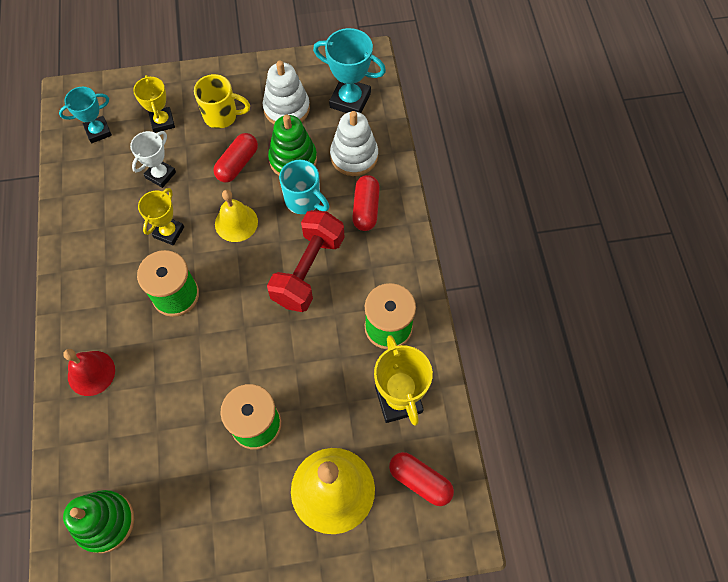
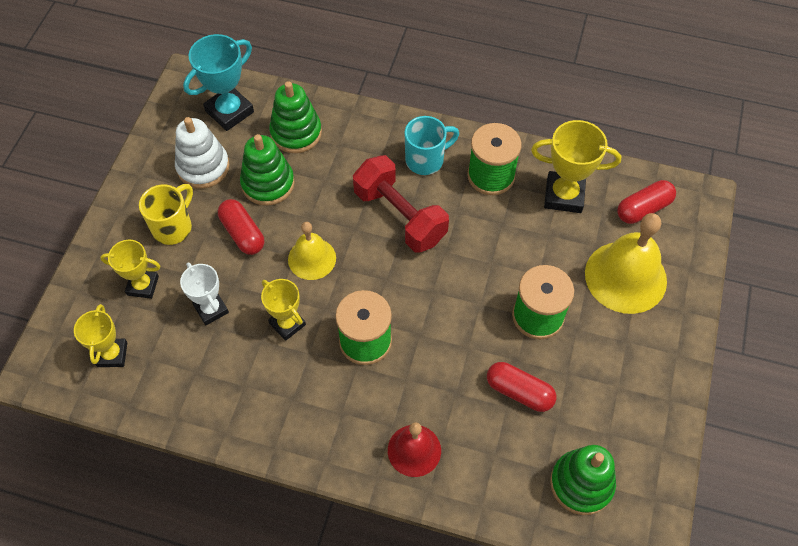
camera: 65 degrees left, 5 degrees down
(98, 131) = (112, 354): turquoise trophy -> yellow trophy
(304, 200) = (321, 192): turquoise mug -> turquoise mug (426, 160)
(354, 156) = (296, 133): white stacking toy -> green stacking toy
(365, 209) = (360, 146): red capsule -> red capsule (519, 392)

